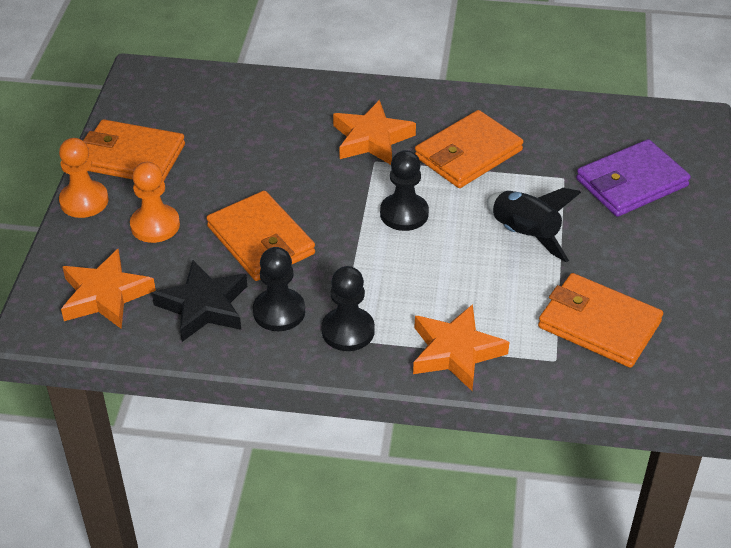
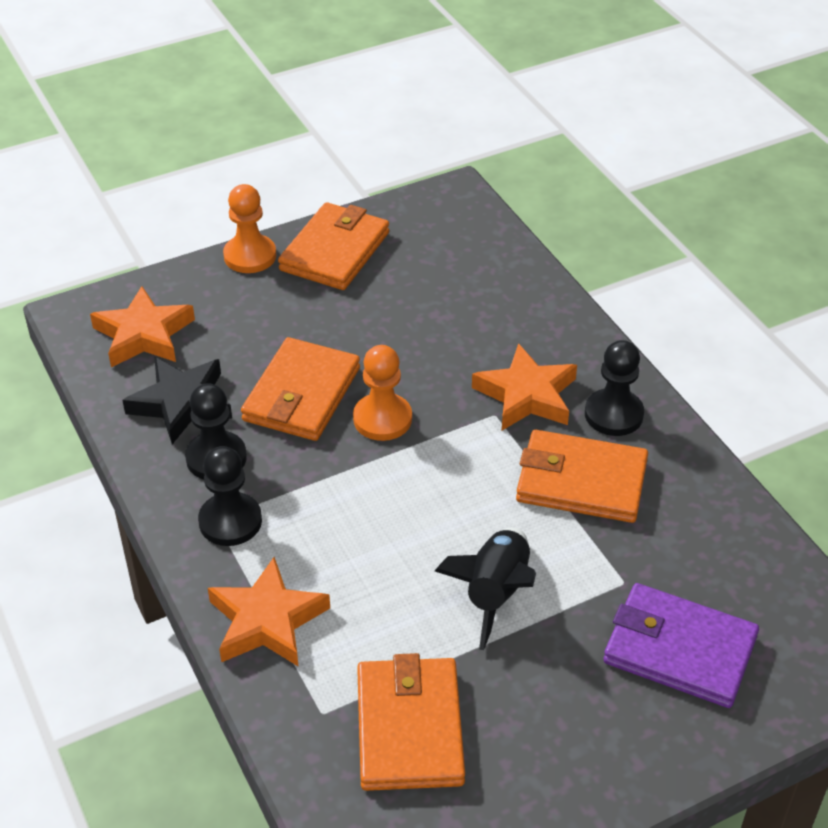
camera: 55 degrees right, 0 degrees up
(131, 157) = (335, 251): orange wallet -> orange wallet turned 45 degrees clockwise
(155, 225) = (259, 315): orange pawn -> orange pawn (382, 419)
(404, 214) = (436, 478): black pawn -> black pawn (613, 414)

